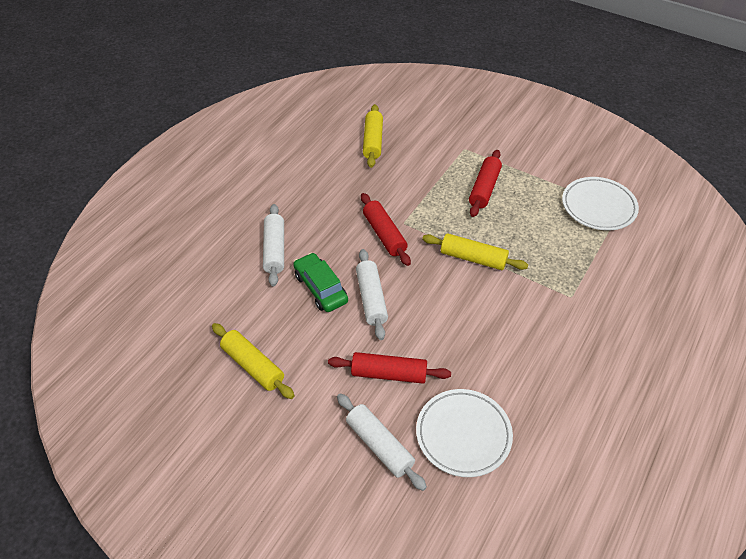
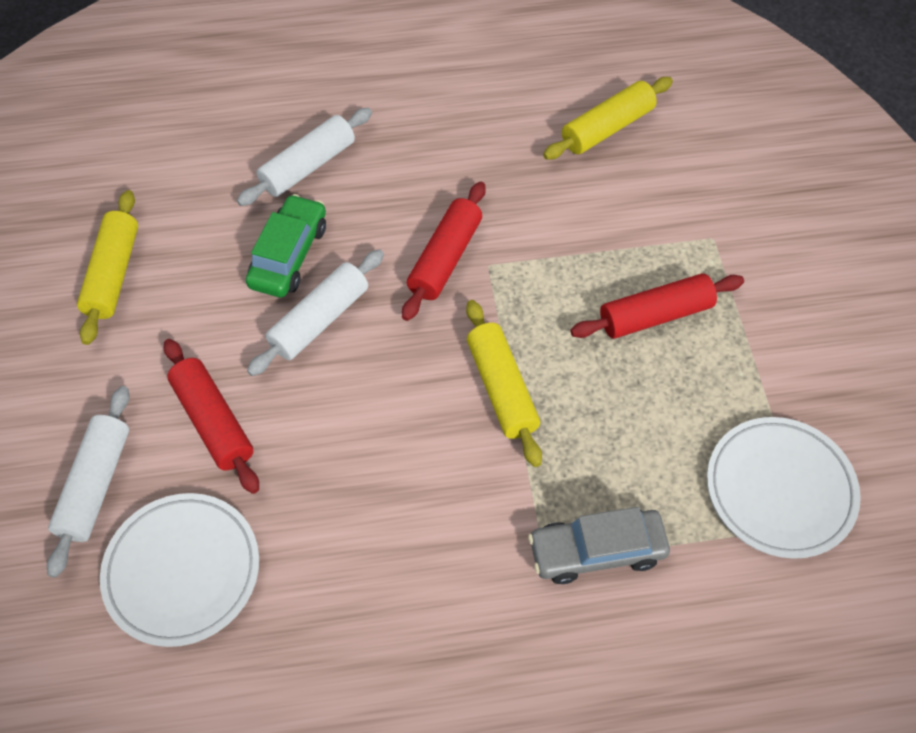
camera: 50 degrees right, 10 degrees up
(579, 277) = (596, 550): none -> grey car

